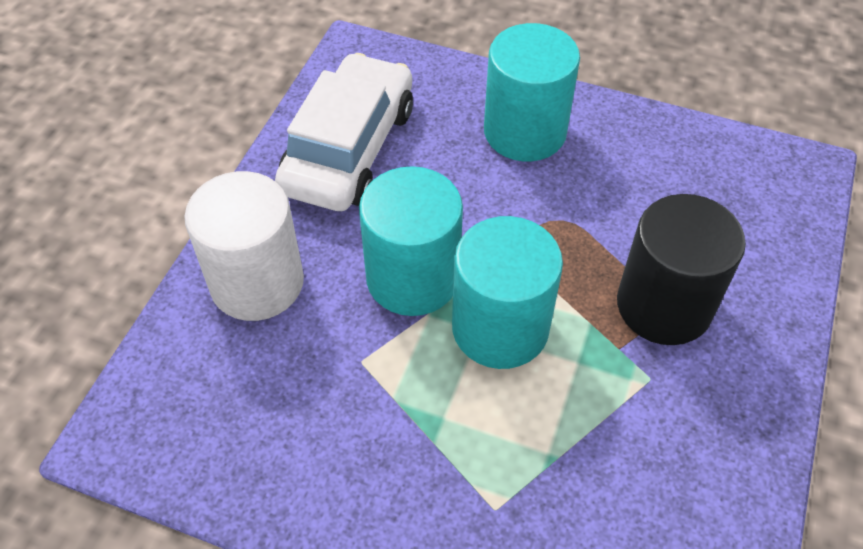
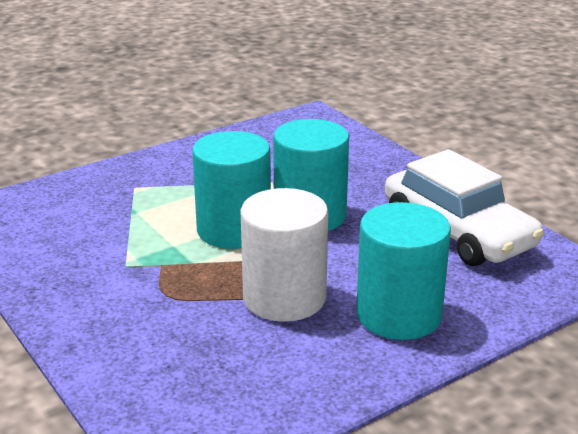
camera: 125 degrees right, 25 degrees down
(257, 282) = (368, 169): white cylinder -> white cylinder (284, 298)
(664, 305) = (163, 297): black cylinder -> none

